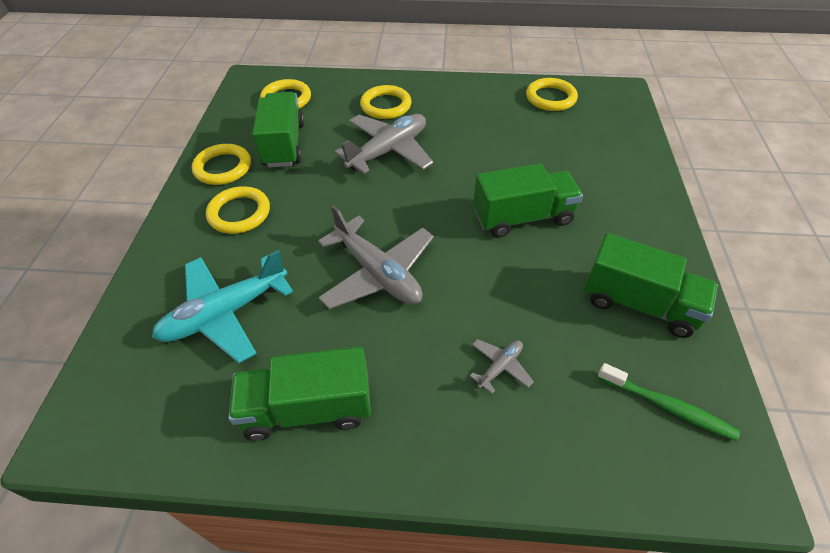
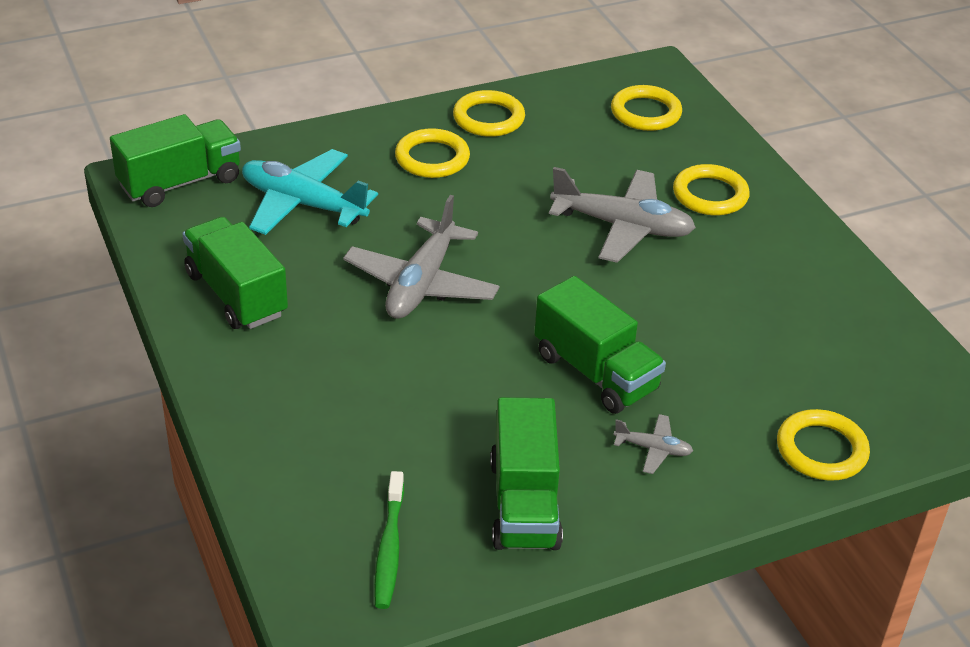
camera: 60 degrees right, 10 degrees down
(284, 145) = (562, 144): green truck -> green truck (180, 182)
(500, 367) = (359, 408): grey plane -> grey plane (653, 449)
(550, 98) = (879, 342): yellow ring -> yellow ring (821, 450)

